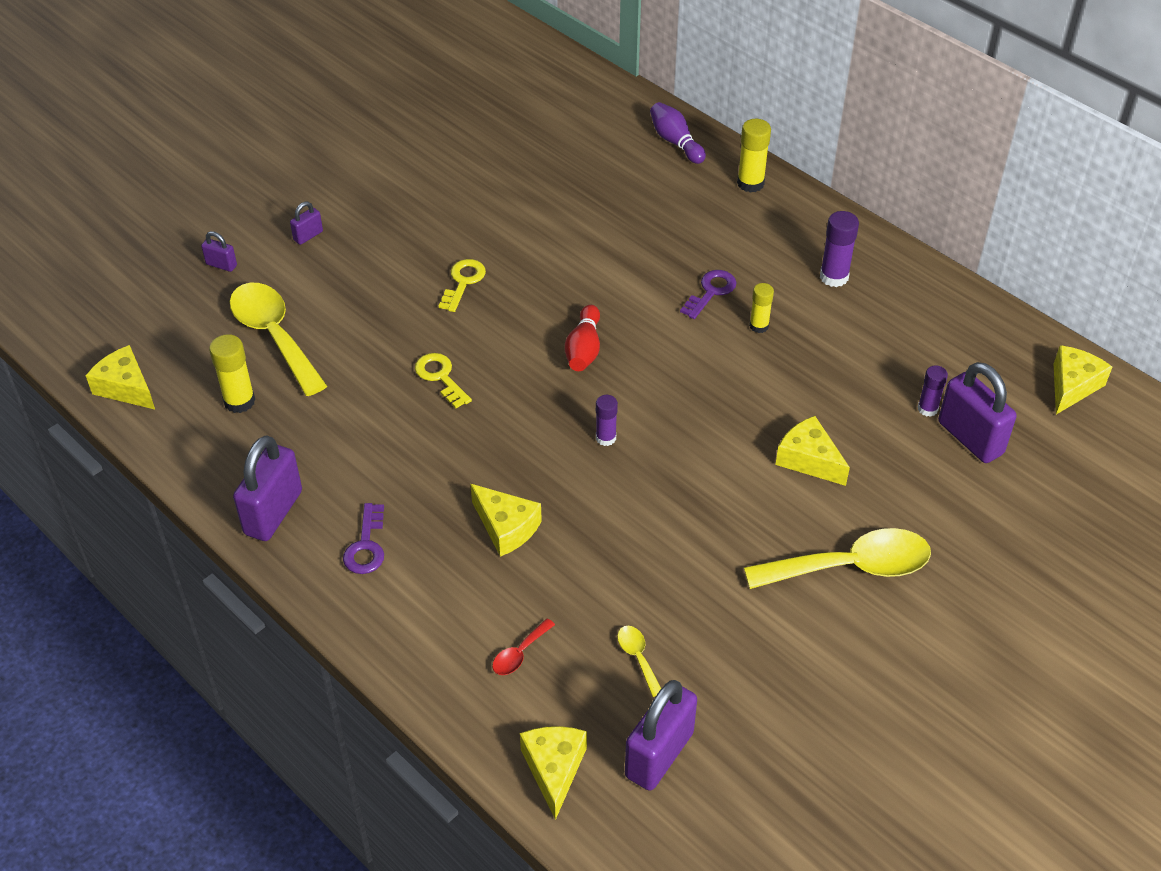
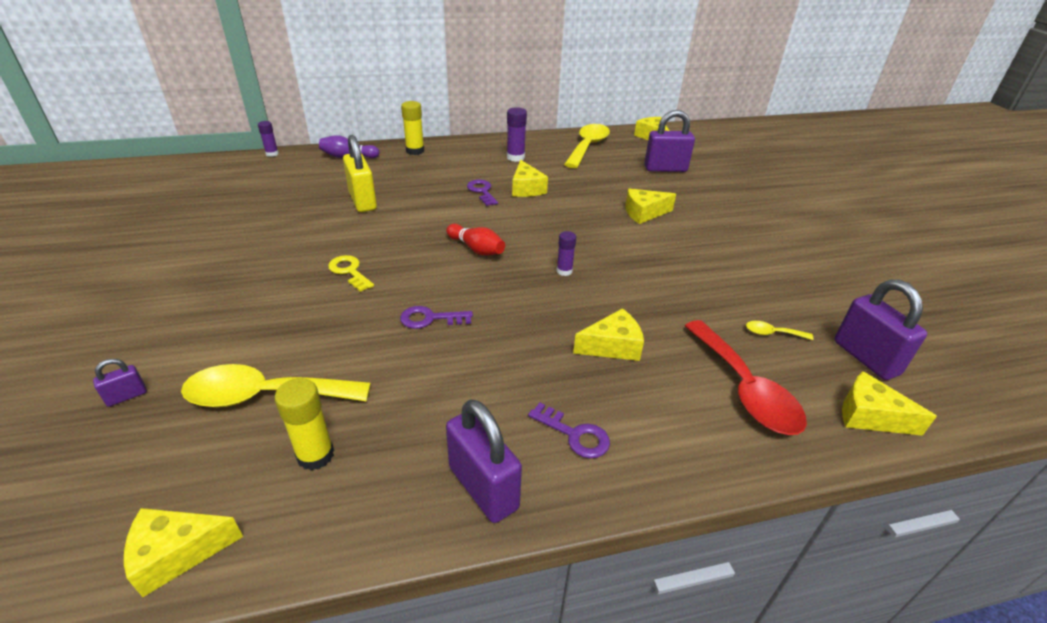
camera: 60 degrees left, 10 degrees down
(308, 236) = (182, 327): purple padlock -> none
(440, 377) = (430, 319): yellow key -> purple key
(519, 654) = (744, 389): red spoon -> red spoon, size x2.34
(593, 213) = (363, 201): none -> yellow padlock
(759, 326) = (526, 189): yellow glue stick -> yellow cheese
(851, 567) = (735, 231): yellow spoon -> yellow spoon (587, 146)
(927, 409) = (635, 171): purple glue stick -> purple glue stick (272, 154)

